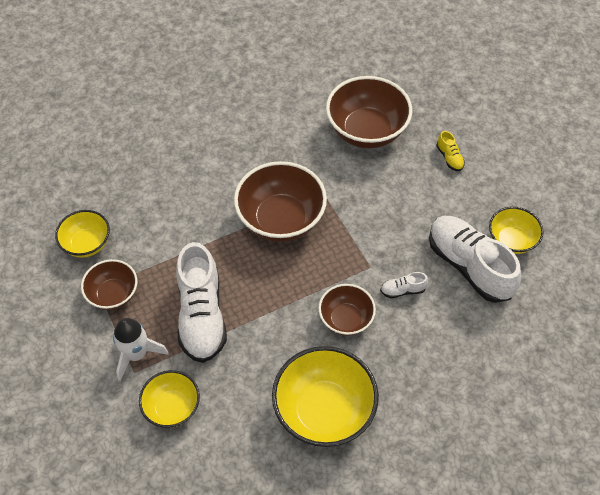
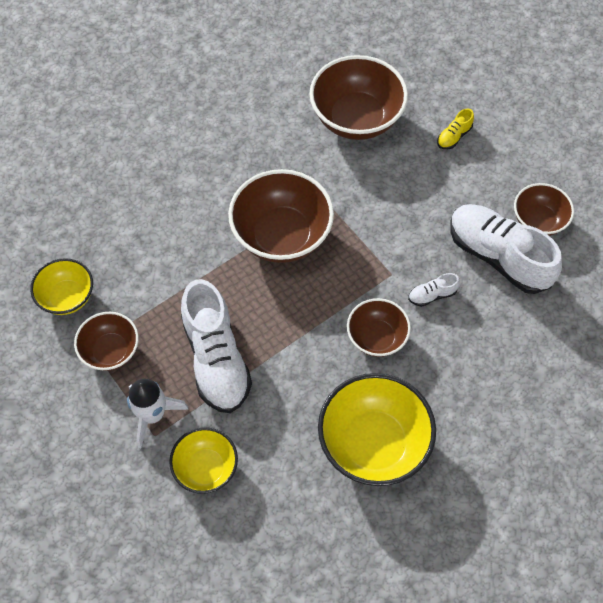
camera: 10 degrees left, 5 degrees up
(449, 158) = (454, 136): yellow shoe -> yellow shoe turned 75 degrees clockwise
(511, 240) = (538, 221): yellow bowl -> brown bowl

